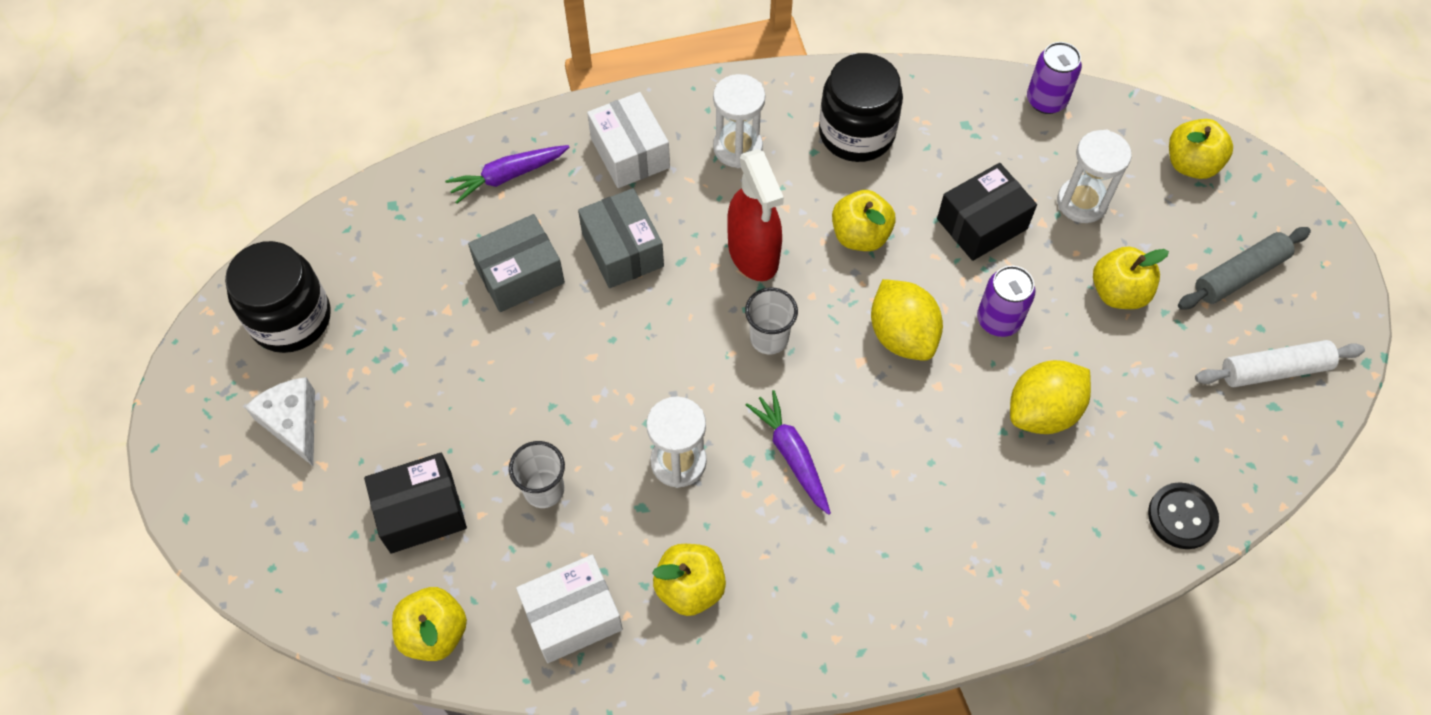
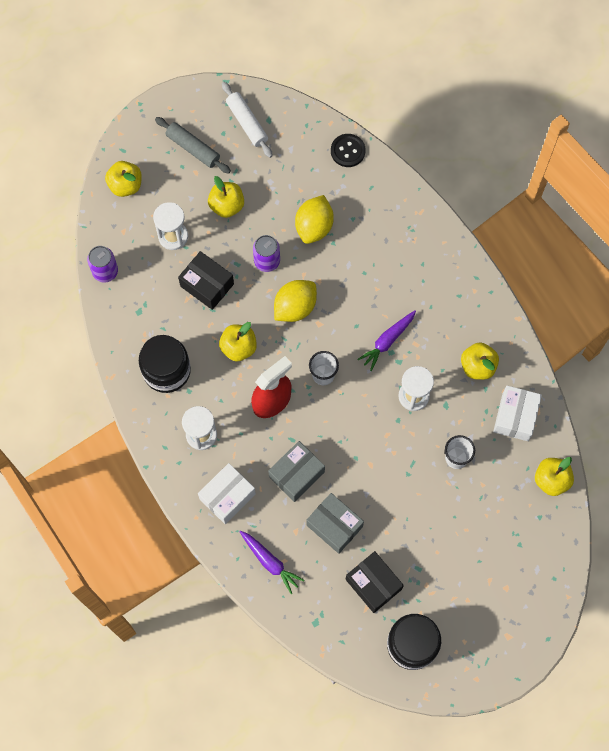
camera: 110 degrees left, 10 degrees up
(293, 423) = (473, 609): white cheese -> none
(421, 511) = (493, 516): black box -> black box (373, 584)
(572, 616) = (515, 417): white box -> white box turned 60 degrees clockwise
(1042, 411) = (314, 227): yellow lemon -> yellow lemon turned 75 degrees clockwise

